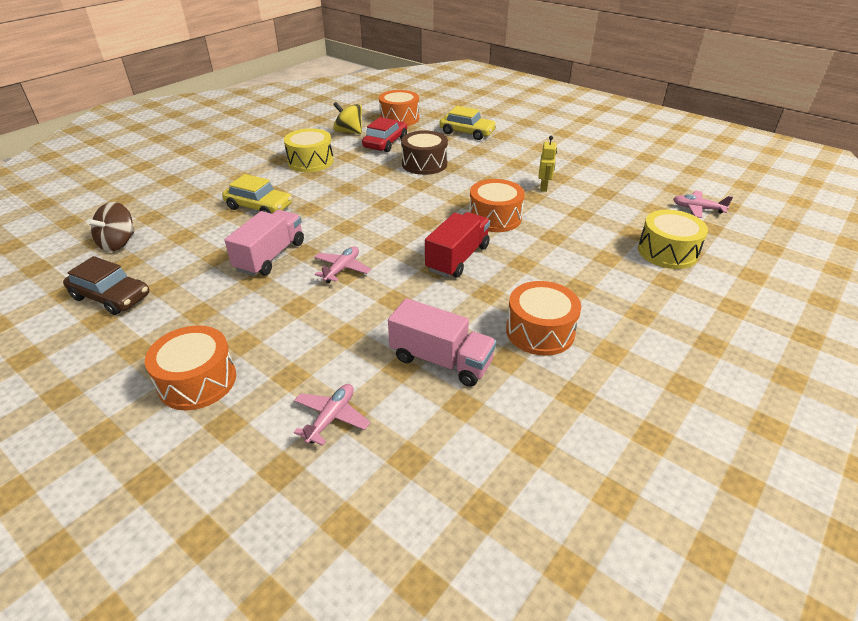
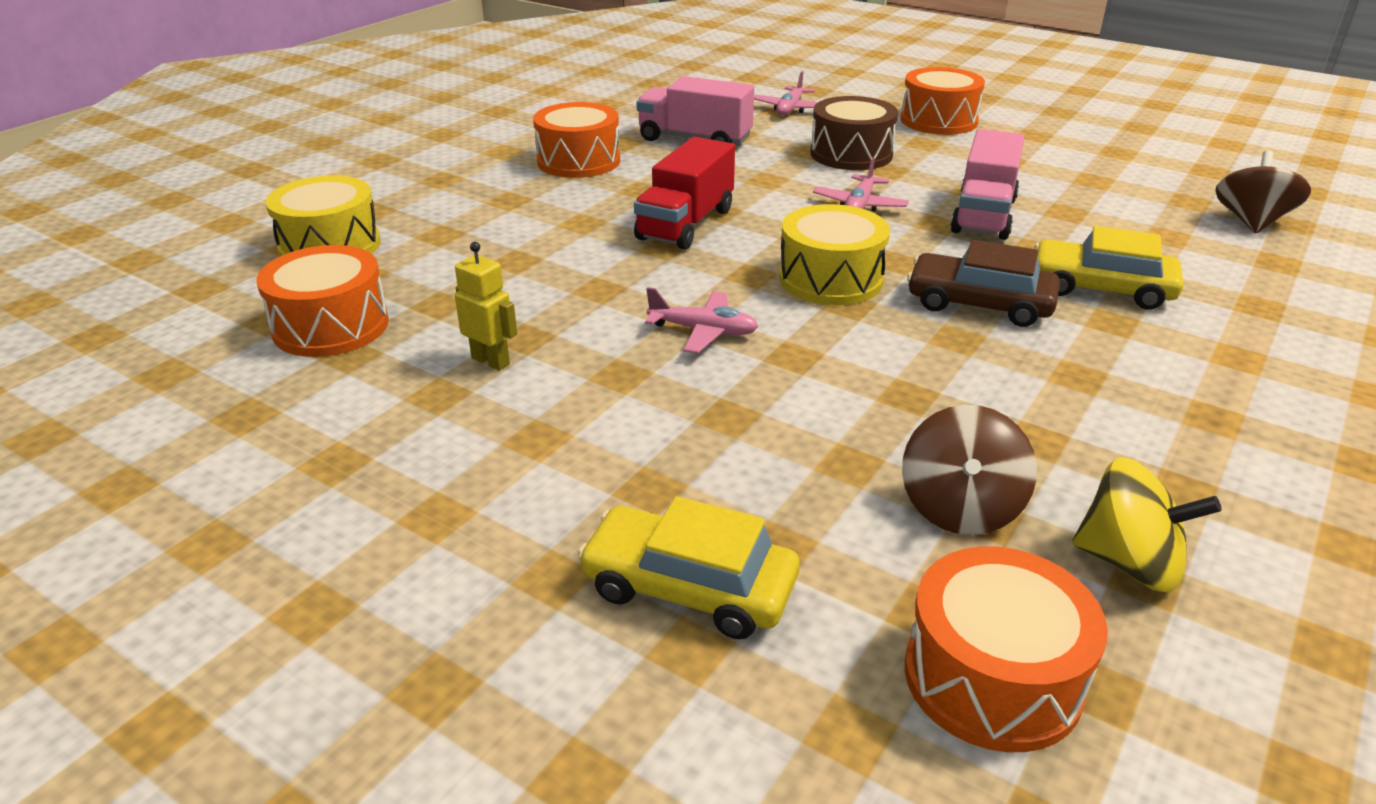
camera: 175 degrees right, 5 degrees down
(111, 297) = (1140, 168): brown car -> brown car (979, 303)
(310, 161) = (1121, 413): yellow drum -> yellow drum (830, 279)
(385, 143) = (960, 508): red car -> brown spinning top
(424, 164) = (801, 421): brown drum -> brown drum (851, 154)
(495, 218) = (618, 288): orange drum -> orange drum (331, 326)
(544, 187) = (491, 361): yellow robot -> yellow robot turned 120 degrees clockwise
(697, 209) = (177, 324): pink plane -> pink plane (703, 331)

